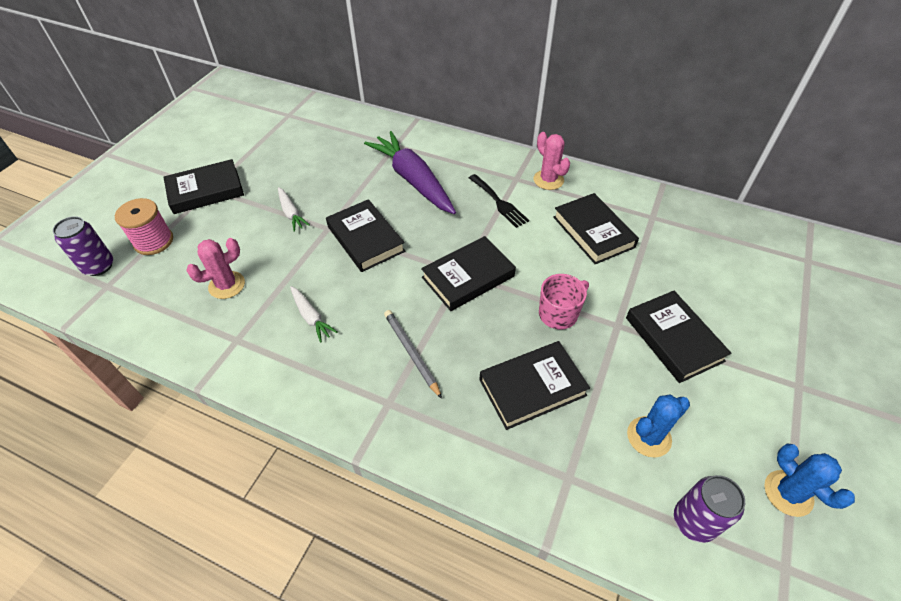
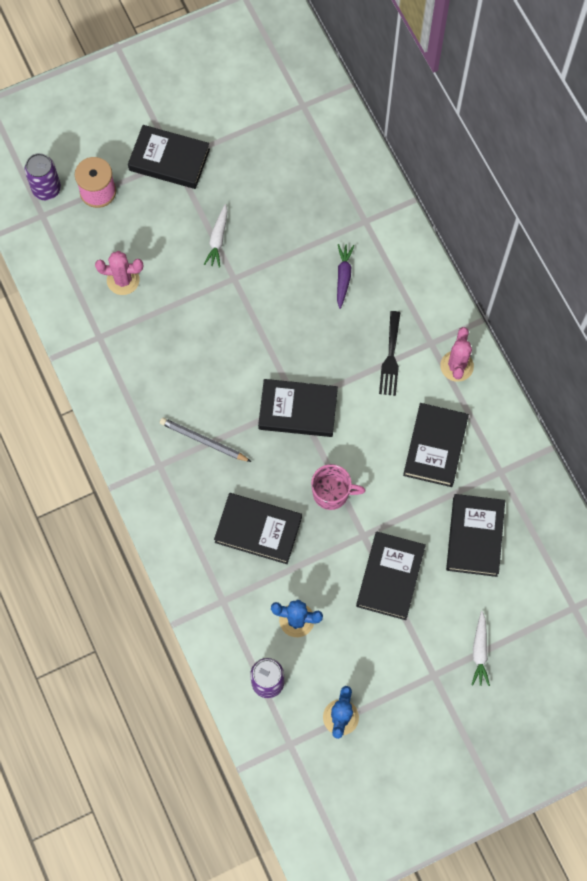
camera: 40 degrees right, 20 degrees up
(311, 317) = (160, 356): white carrot -> white carrot (479, 651)
(366, 239) = (253, 313): black book -> black book (475, 536)
(411, 353) = (203, 441): grey pencil -> grey pencil turned 75 degrees counterclockwise
(413, 180) = (343, 277): purple carrot -> purple carrot, size x0.46

